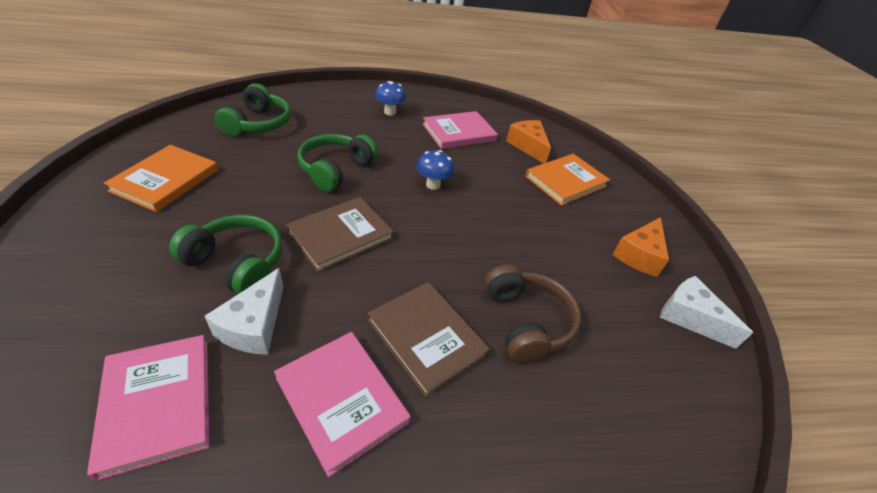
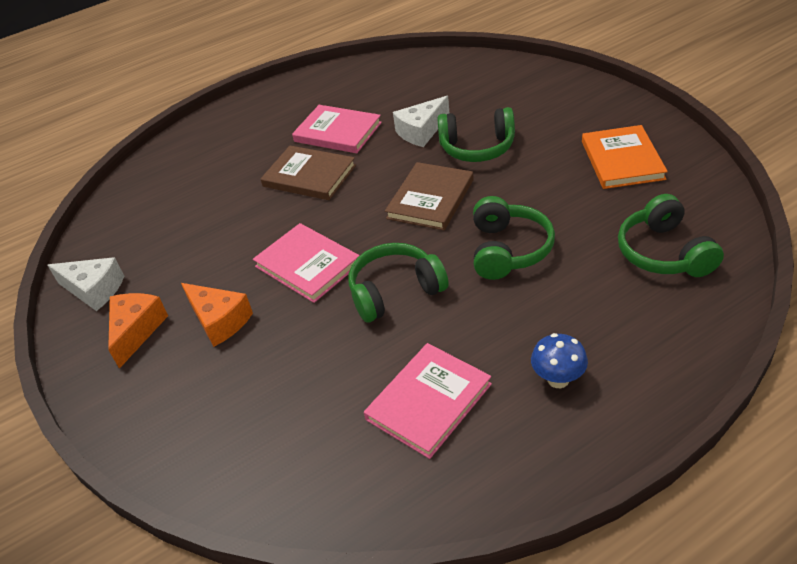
camera: 165 degrees right, 0 degrees up
(157, 403) = (426, 92): pink book -> pink book (307, 265)
(254, 325) = (421, 131): white cheese -> white cheese turned 120 degrees counterclockwise
(433, 185) = (395, 291): blue mushroom -> green headphones
(526, 322) = (241, 217): brown headphones -> none
(528, 146) = (312, 440): orange cheese -> orange cheese (219, 321)
(566, 181) = (236, 396): orange book -> none

